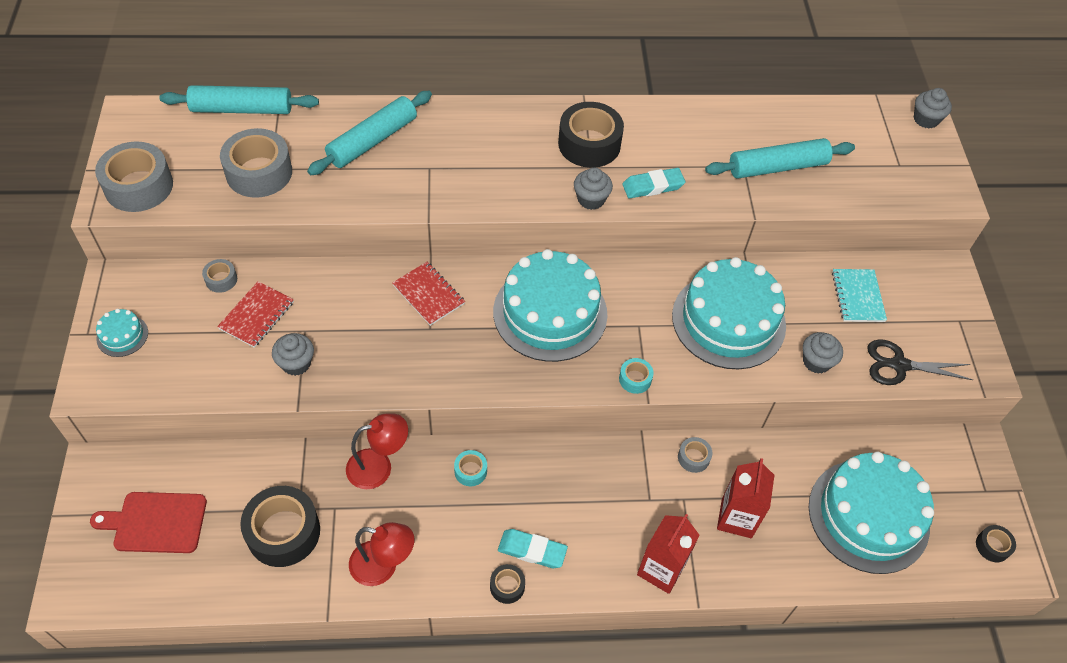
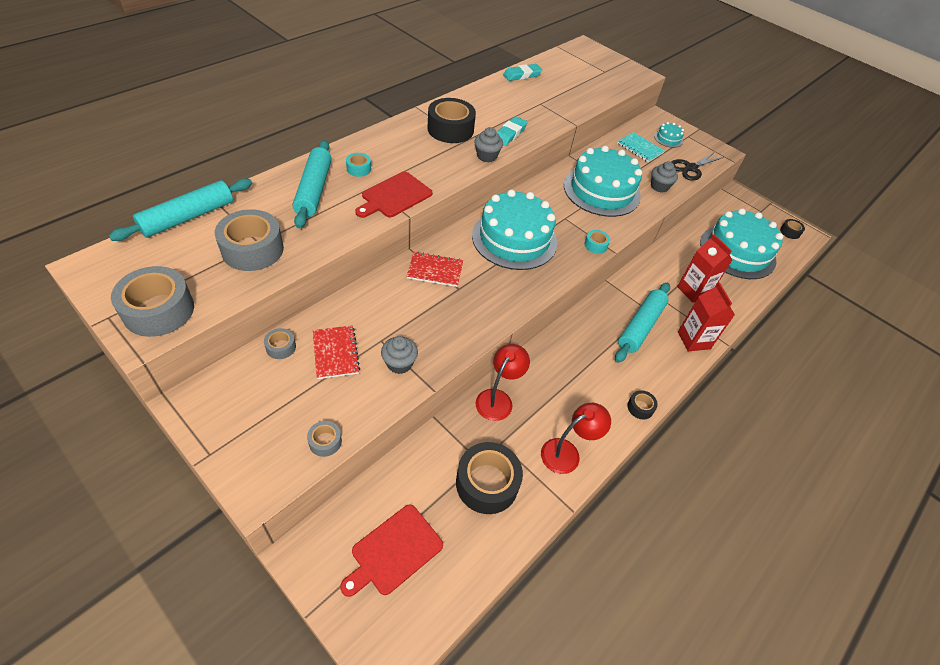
camera: 45 degrees left, 5 degrees down
(122, 335) = (243, 434): turquoise cake -> turquoise cake (668, 139)
(439, 191) = (394, 196): none -> red cutting board
(470, 471) = (550, 362): turquoise tape -> turquoise tape (358, 169)
(532, 550) = (629, 379): turquoise eraser -> turquoise eraser (522, 75)
(693, 458) = (643, 276): grey tape -> grey tape (325, 441)
(777, 167) = (556, 96): turquoise rolling pin -> turquoise rolling pin (640, 326)
(925, 119) = (590, 47): grey cupcake -> none

